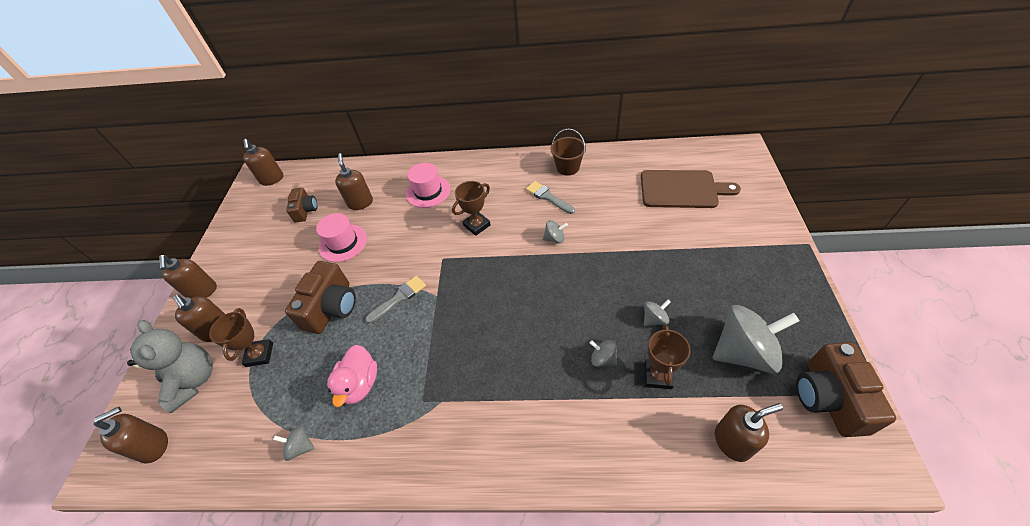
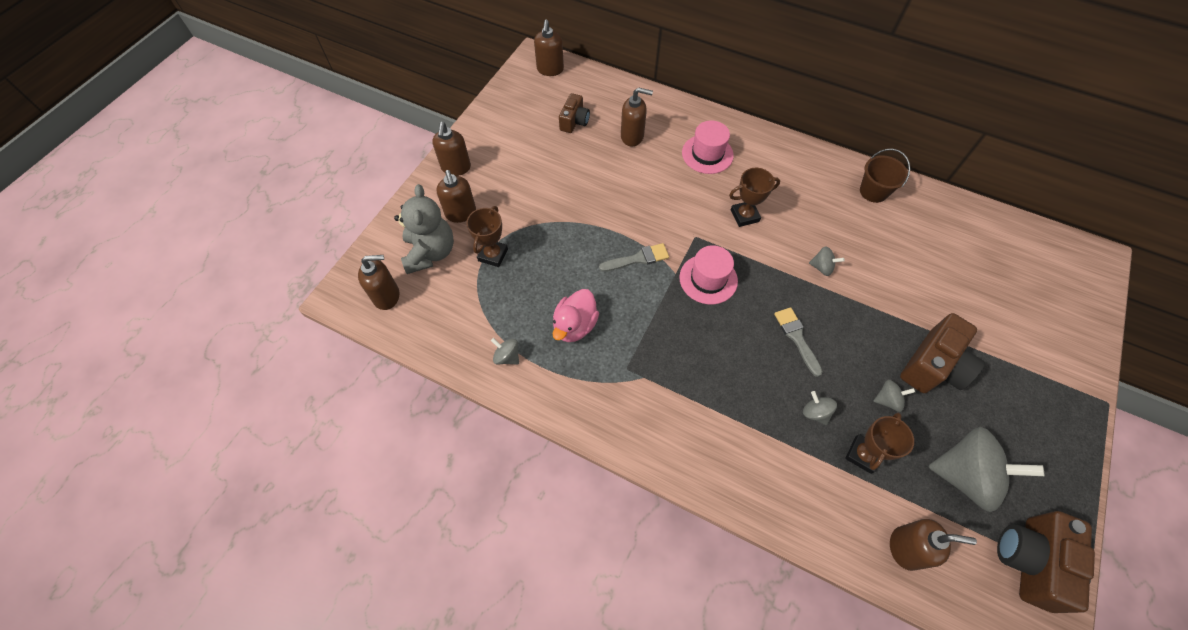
camera: 20 degrees right, 10 degrees up
(331, 308) = (570, 239): brown camera -> brown camera (933, 366)
(343, 243) = (601, 175): pink hat -> pink hat (708, 279)
(360, 203) = (632, 136): brown soap dispenser -> brown soap dispenser turned 90 degrees clockwise
(548, 197) = (835, 217): grey brush -> grey brush (797, 338)
(682, 189) = (994, 275): brown cutting board -> none

